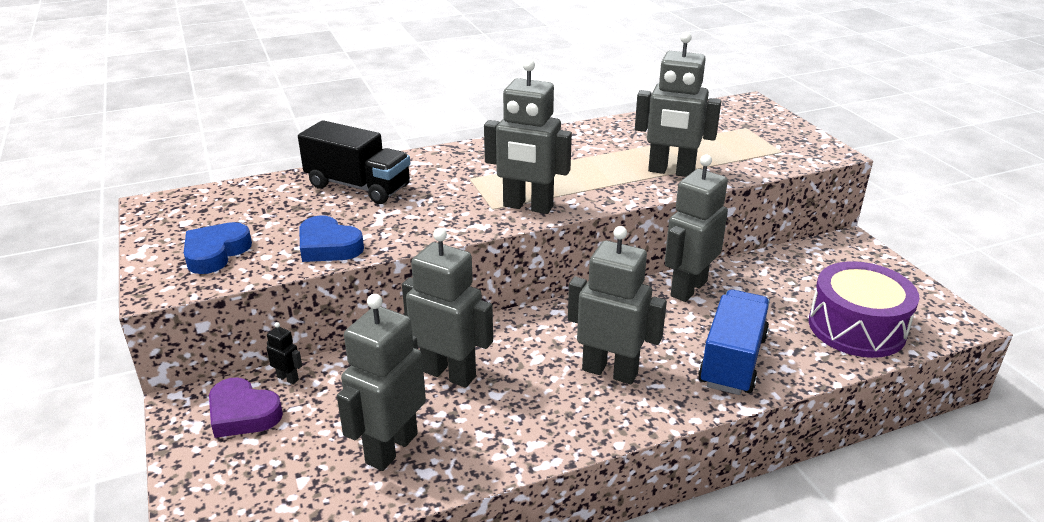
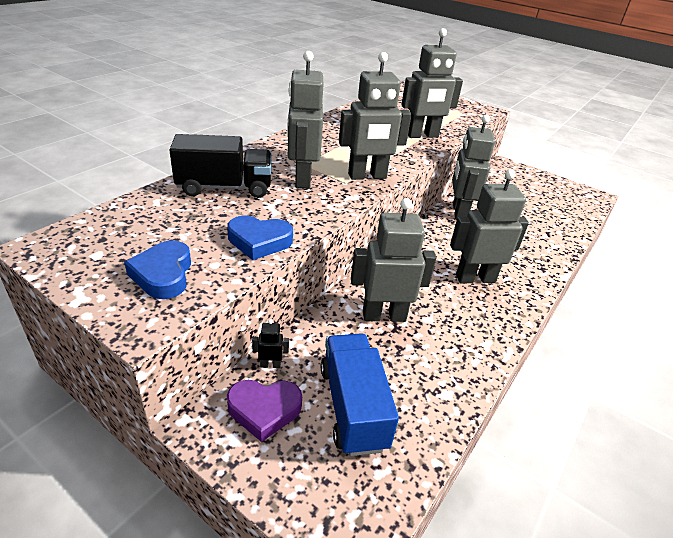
camera: 35 degrees left, 5 degrees up
(391, 448) = (405, 387): grey robot -> grey robot (302, 179)
(732, 361) = (527, 249): blue truck -> blue truck (353, 407)
(856, 327) = (558, 212): purple drum -> none

